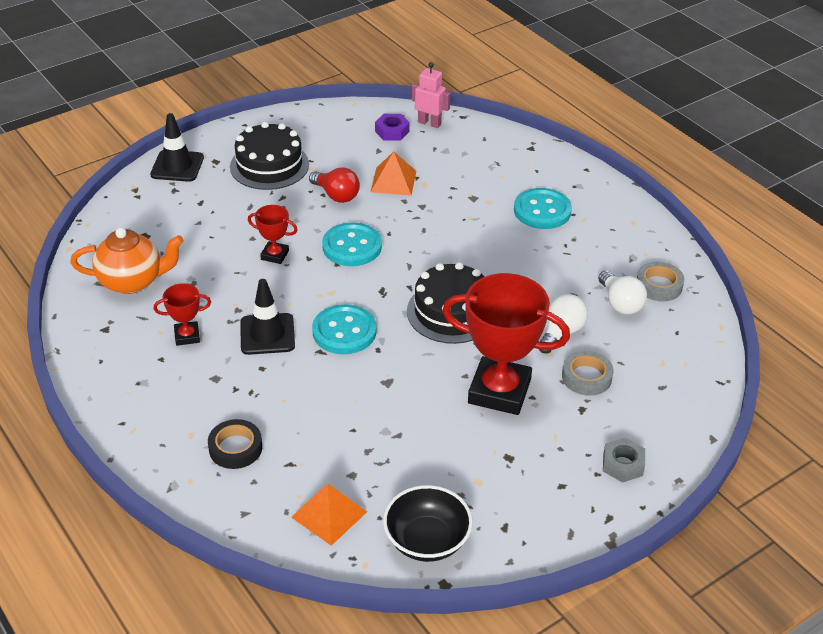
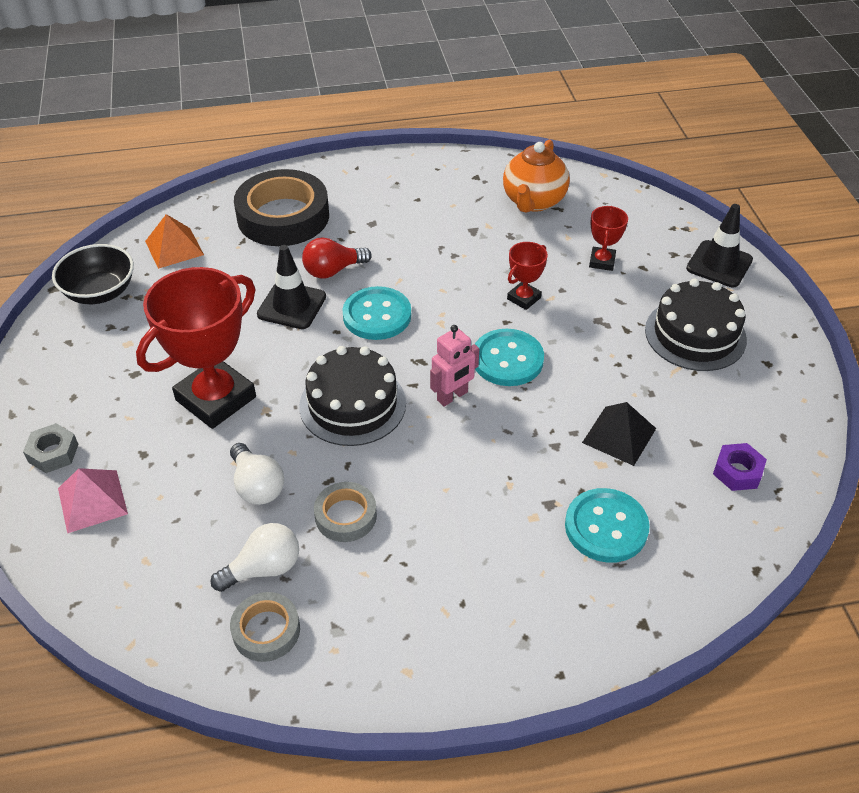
camera: 115 degrees right, 5 degrees up
(187, 336) = (436, 218): red trophy -> red trophy (602, 261)
(235, 448) = (283, 216): black tape -> black tape, size x1.97
(267, 334) = (407, 265): black traffic cone -> black traffic cone (292, 305)
(336, 195) = (611, 374): red light bulb -> red light bulb (333, 270)
(393, 181) = (619, 435): orange pyramid -> black pyramid
(429, 123) = (748, 521): pink robot -> pink robot (452, 396)
(542, 211) = (486, 569): turquoise button -> turquoise button (606, 527)
(586, 377) = (179, 478): grey tape -> grey tape (346, 516)
(620, 303) = (264, 568): white light bulb -> white light bulb turned 150 degrees clockwise
(642, 416) = (92, 500): none -> pink pyramid

